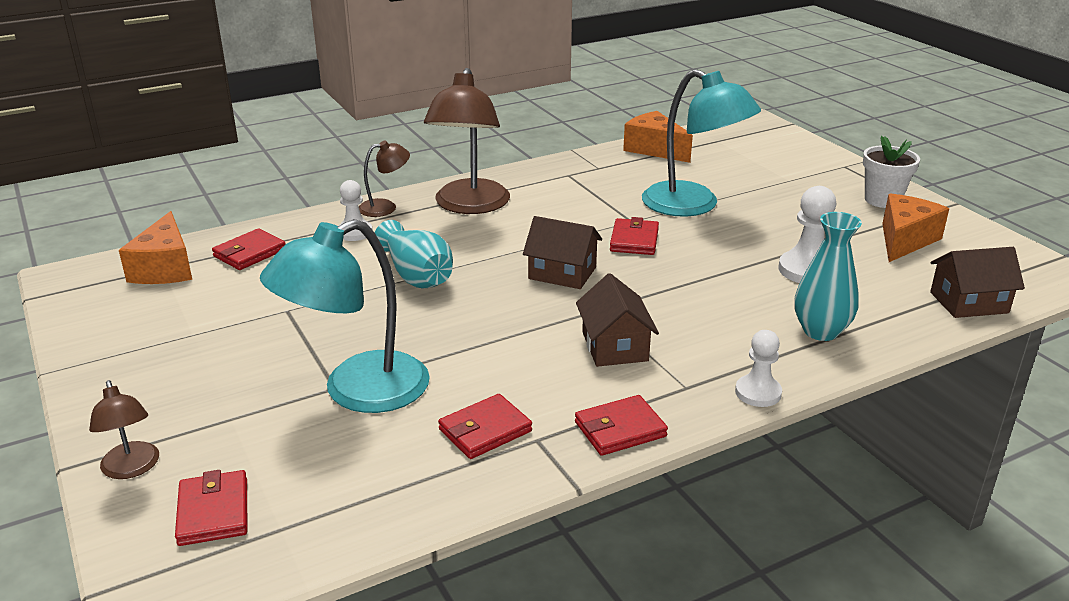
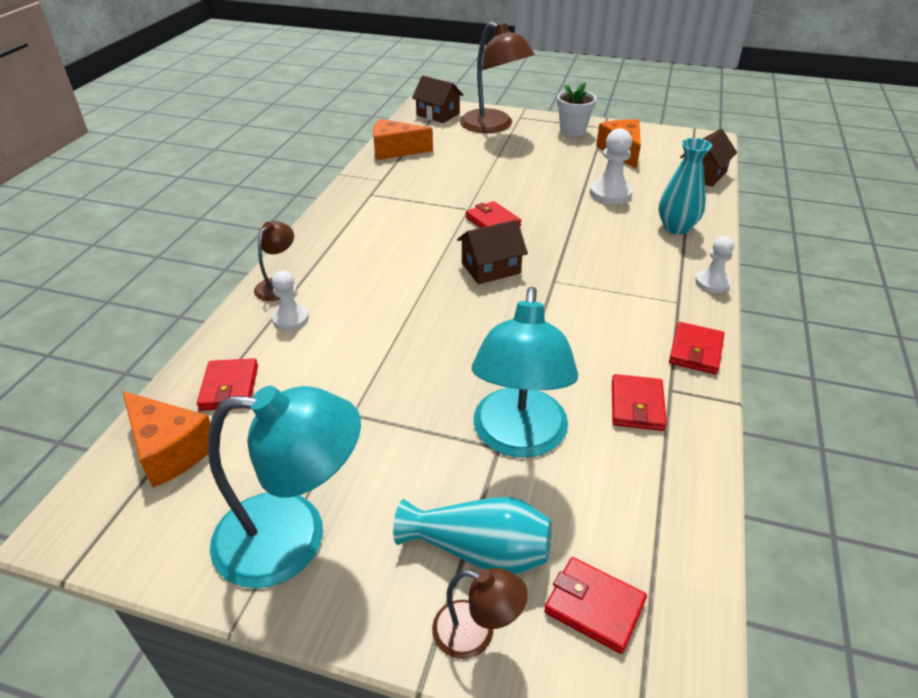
camera: 45 degrees left, 10 degrees up
(416, 275) = (400, 325): turquoise vase -> turquoise vase (479, 550)
(469, 206) = (342, 251): brown lamp -> brown lamp (493, 126)
(614, 346) = (603, 300): brown house -> brown house (438, 114)
(693, 205) = (485, 180): turquoise lamp -> turquoise lamp (293, 537)

